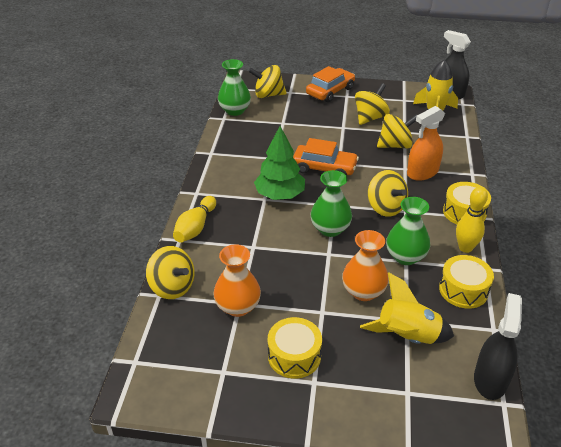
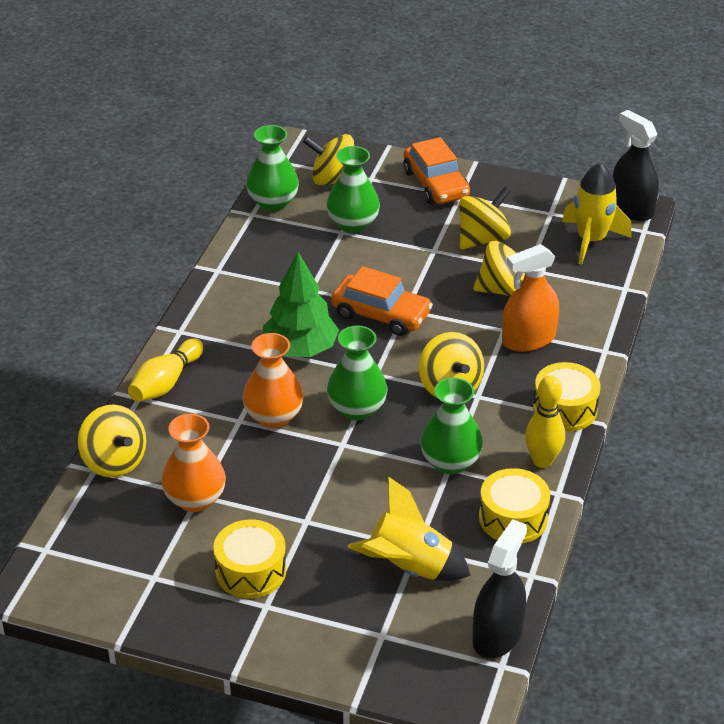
camera: 10 degrees right, 0 degrees up
(288, 117) = (353, 224): none -> green vase
(330, 91) = (436, 184): orange car -> orange car turned 105 degrees clockwise
(363, 291) = (372, 502): orange vase -> orange vase (273, 416)

